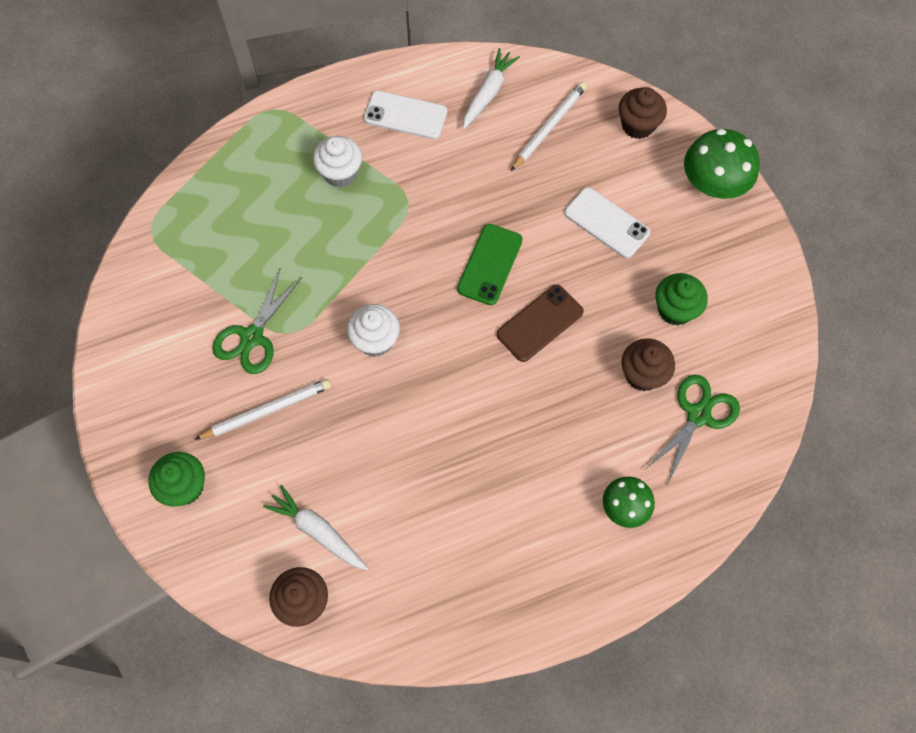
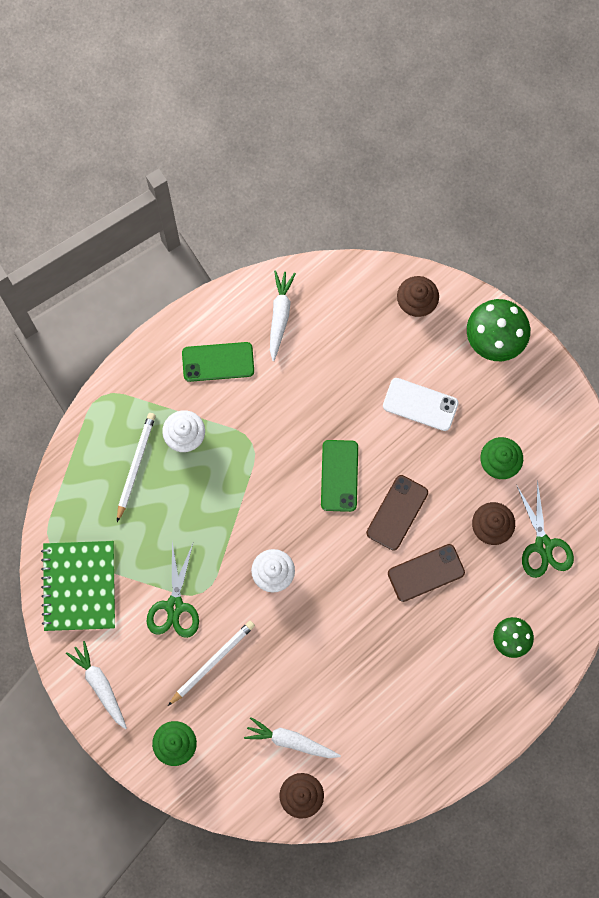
camera: 20 degrees left, 10 degrees up
(132, 391) = (100, 685): none -> white carrot
(160, 282) = (79, 586): none -> green notebook
(405, 115) = (218, 362): white phone -> green phone
(549, 127) = (343, 331): white pencil -> white pencil (135, 465)
(549, 398) = (426, 572): none -> brown phone
(698, 415) = (543, 545): green scissors -> green scissors turned 150 degrees clockwise

